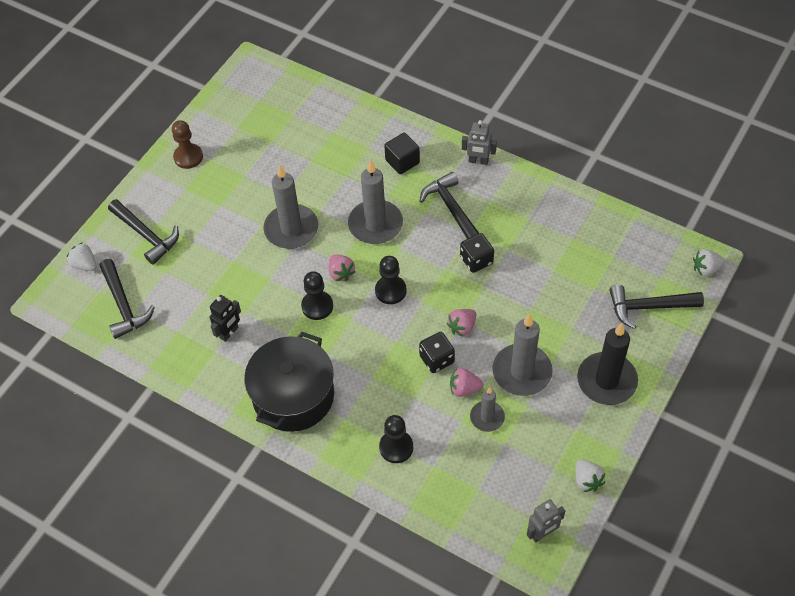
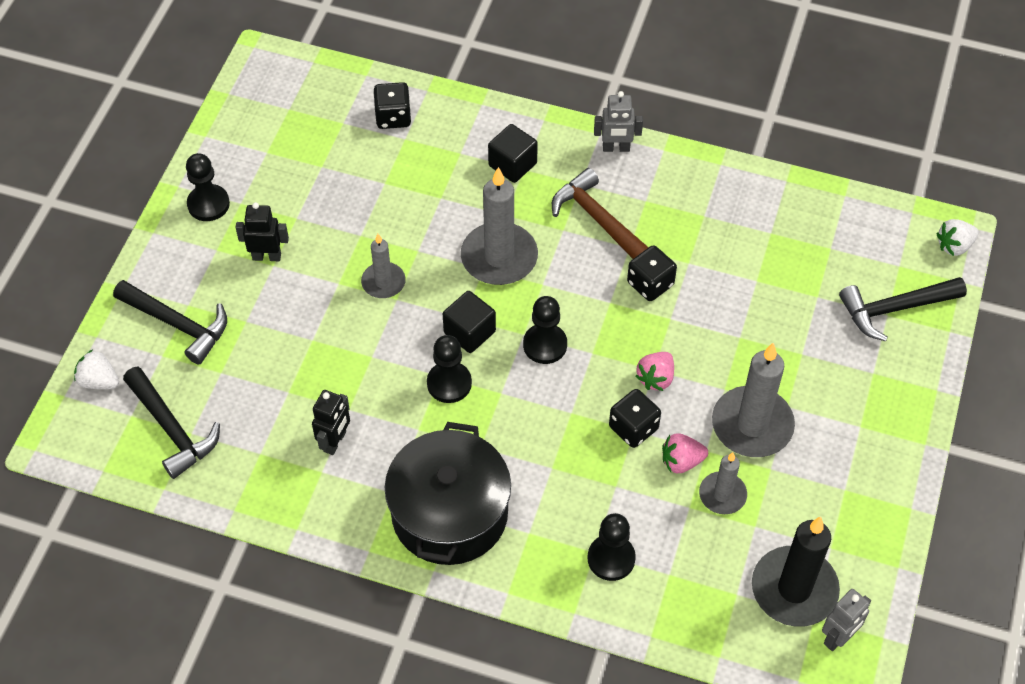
camera: 15 degrees left, 0 degrees up
(188, 157) = (208, 204): brown pawn -> black pawn
(217, 198) = (267, 256): none -> black robot
(291, 229) = (383, 282): grey candle -> grey candle, size x0.57
(329, 116) = (393, 117): none -> black dice
(341, 273) = (469, 332): pink strawberry -> black cube
(451, 208) = (597, 219): black hammer -> brown hammer
(587, 480) = (877, 555): white strawberry -> none
(606, 381) = (866, 417): black candle -> black candle (794, 589)

